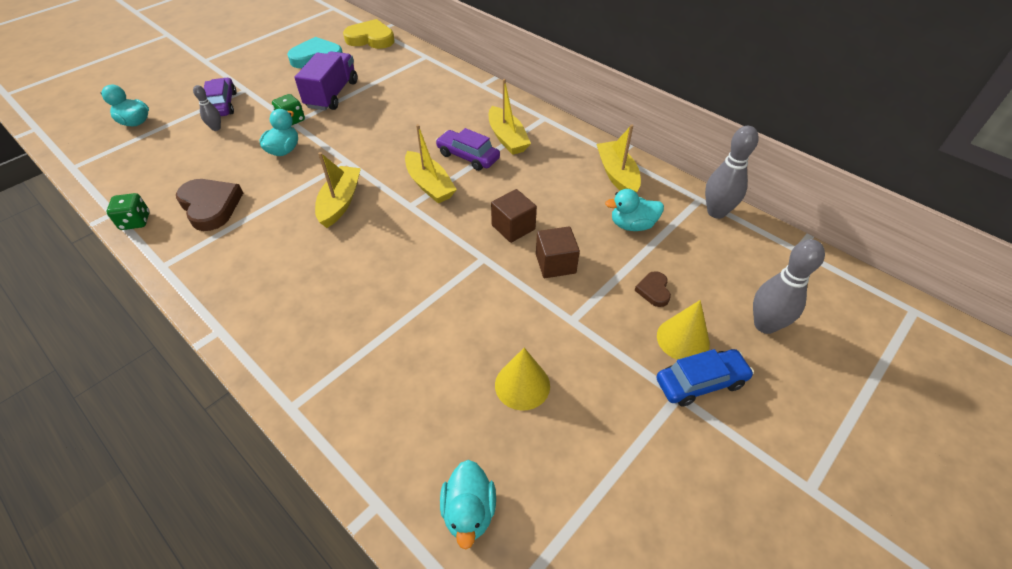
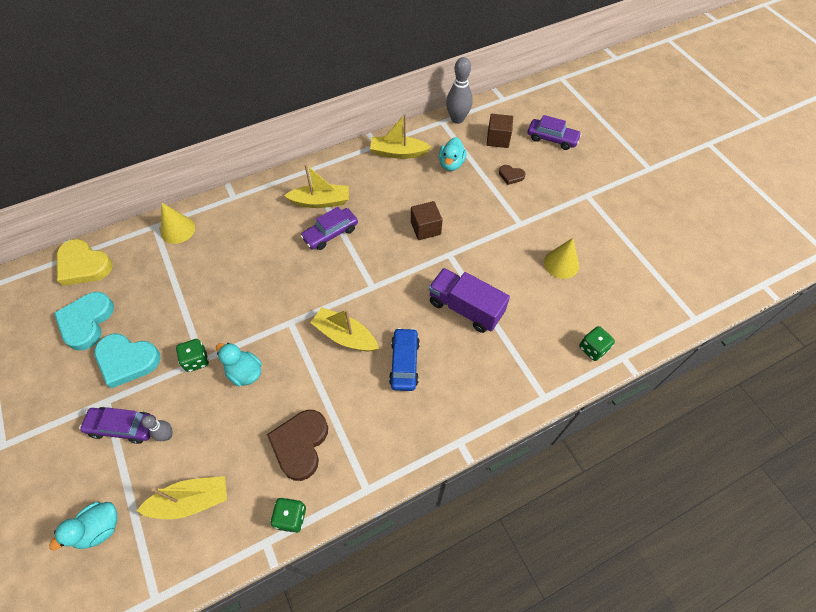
camera: 70 degrees left, 10 degrees up
(210, 206) = (300, 444): brown heart -> brown heart turned 60 degrees counterclockwise
(284, 87) = (127, 360): none -> turquoise heart
(332, 94) = (172, 318): purple truck -> purple truck (465, 308)
(371, 39) = (83, 265): yellow heart -> yellow heart turned 90 degrees counterclockwise
(382, 456) = (593, 348): none -> green dice
(429, 185) = (353, 268): yellow boat -> yellow boat (191, 501)
(469, 511) = (635, 312): turquoise duck -> none
(555, 264) = (470, 216): brown cube -> brown cube (498, 139)
(683, 339) = (551, 177): yellow cone -> yellow cone (178, 230)
(700, 382) = (581, 182): blue car -> blue car (404, 363)
(765, 325) = (552, 139): grey bowling pin -> purple car

